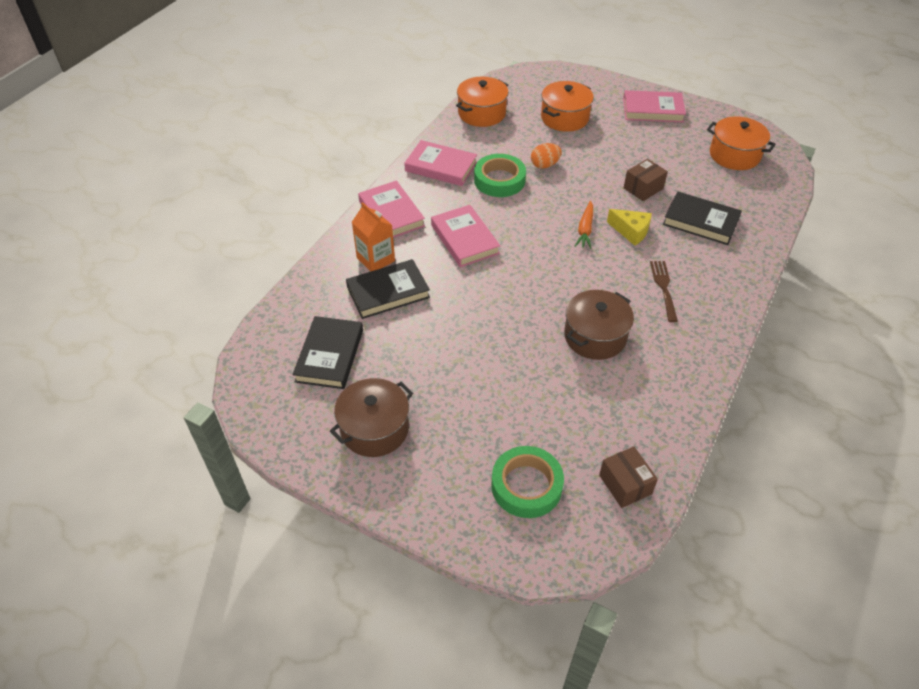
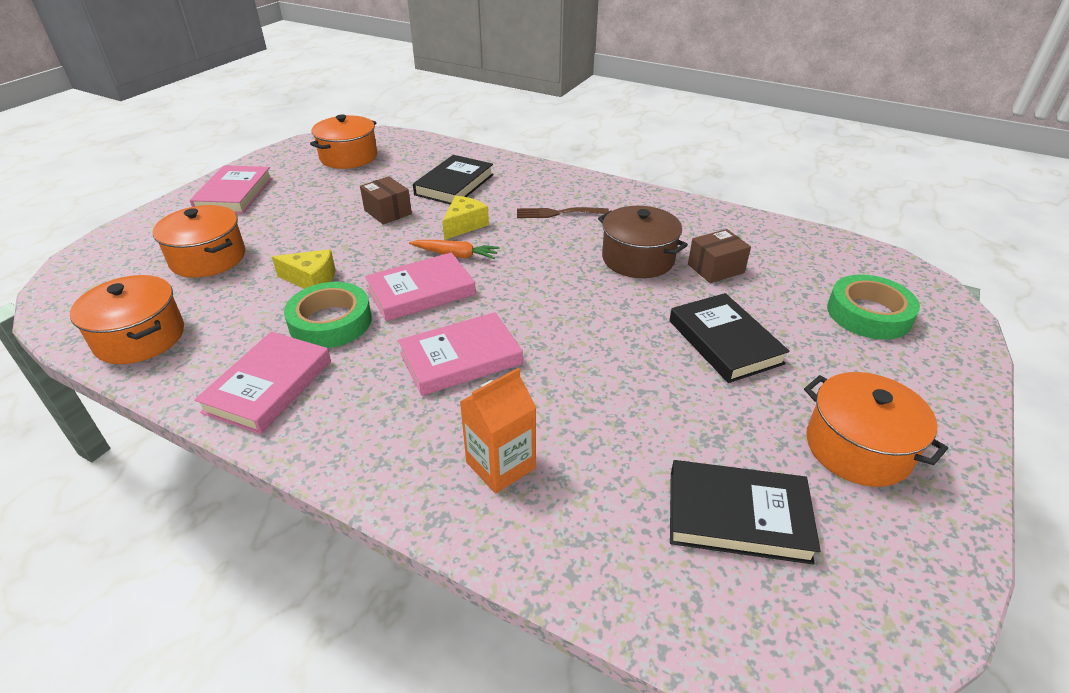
camera: 90 degrees left, 10 degrees down
(374, 429) = (857, 448): brown pot -> orange pot
(388, 292) = (581, 444): black book -> black book (725, 342)
(391, 213) = (380, 448): pink book -> pink book (421, 291)
(545, 165) = (311, 280): orange egg -> yellow cheese
(625, 484) = (829, 254): brown box -> brown box (715, 268)

